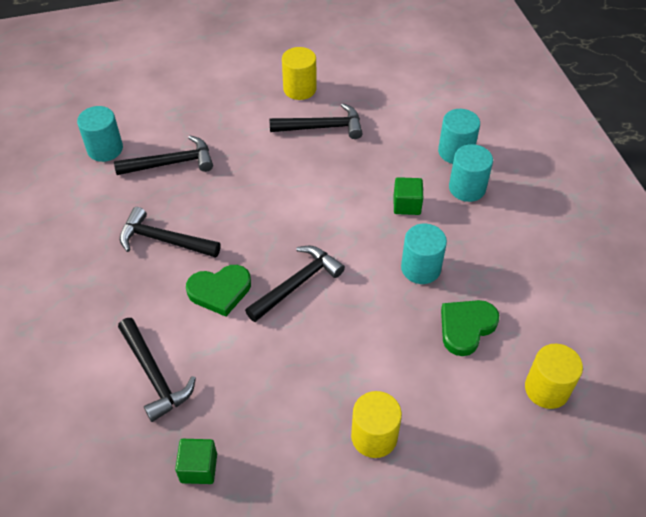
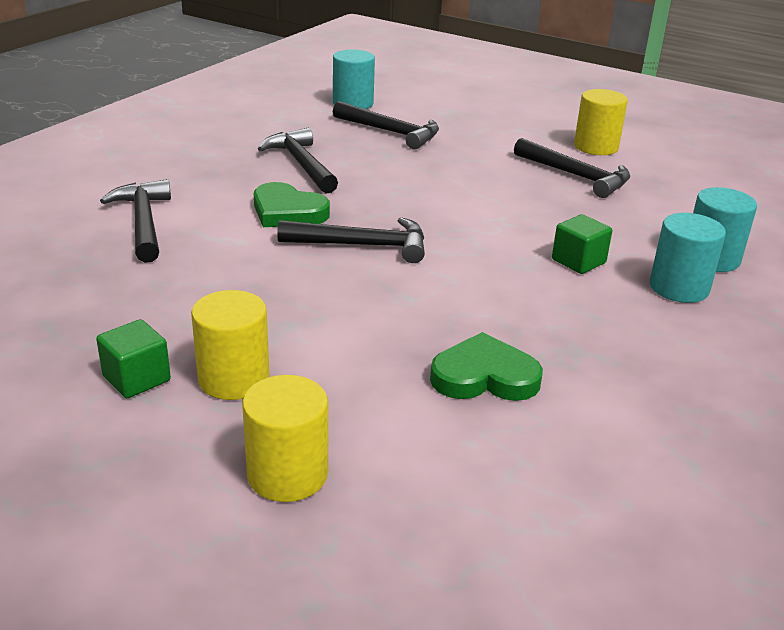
camera: 45 degrees right, 20 degrees down
(154, 375) = (143, 222): black hammer -> black hammer turned 150 degrees clockwise
(198, 468) = (62, 290): green cube -> green cube (136, 379)
(420, 268) = (511, 307): turquoise cylinder -> none
(546, 389) = (496, 489): yellow cylinder -> yellow cylinder (287, 474)

